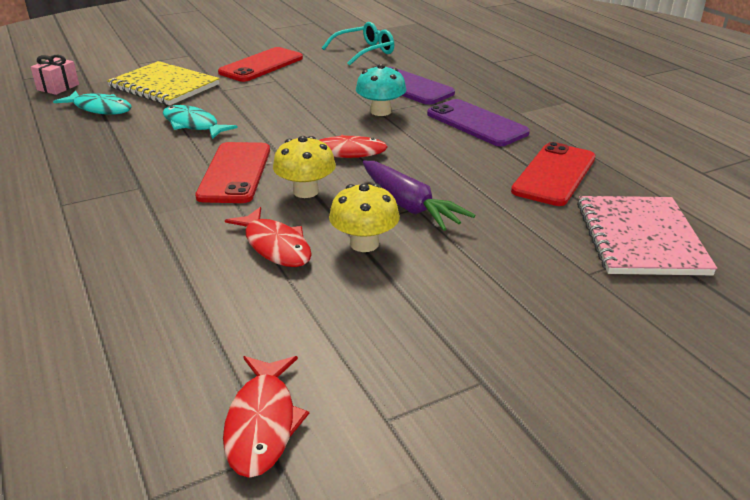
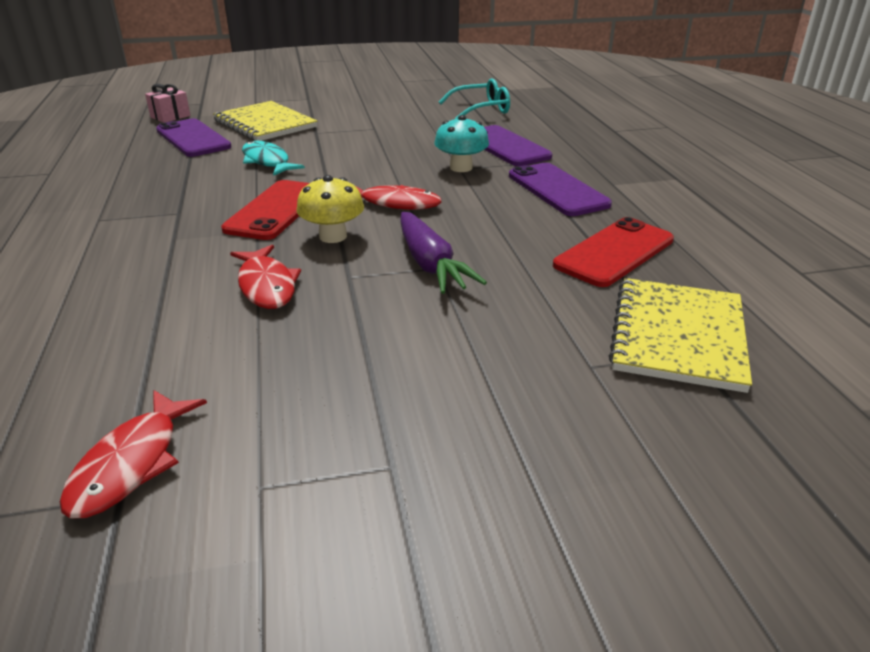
camera: 15 degrees right, 0 degrees up
(100, 109) = (193, 138): turquoise fish -> purple phone
(261, 65) = (369, 113): red phone -> none
(364, 244) = (358, 296): yellow mushroom -> none
(640, 238) = (678, 336): pink notebook -> yellow notebook

